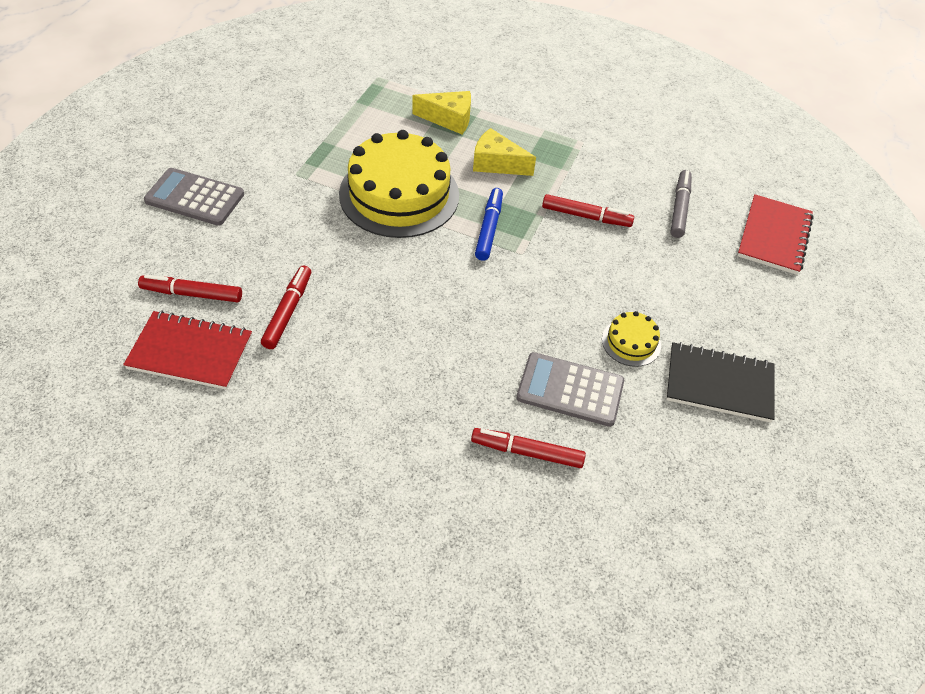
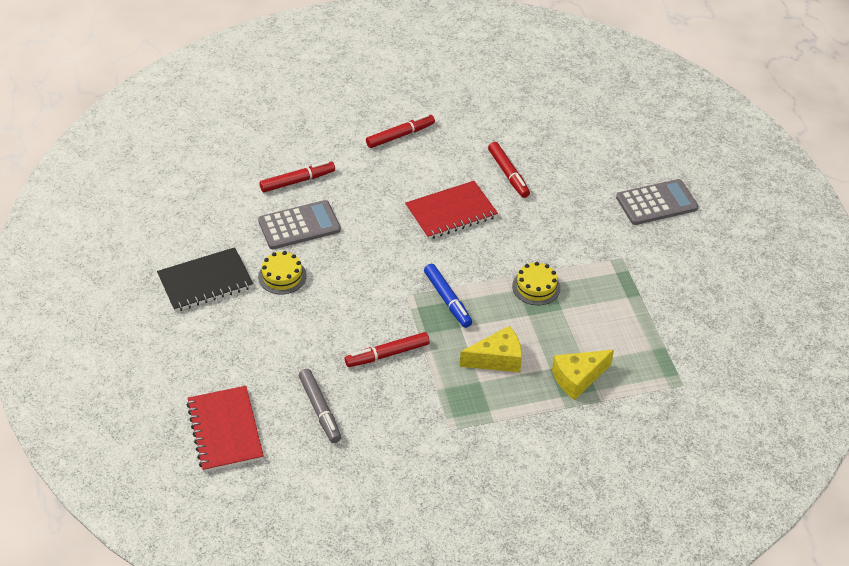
camera: 145 degrees right, 5 degrees down
(190, 352) = (530, 127): red notebook -> red notebook (451, 212)
(192, 294) = (572, 152): red marker -> red marker (400, 135)
(399, 194) = (536, 287): yellow cake -> yellow cake, size x0.44

